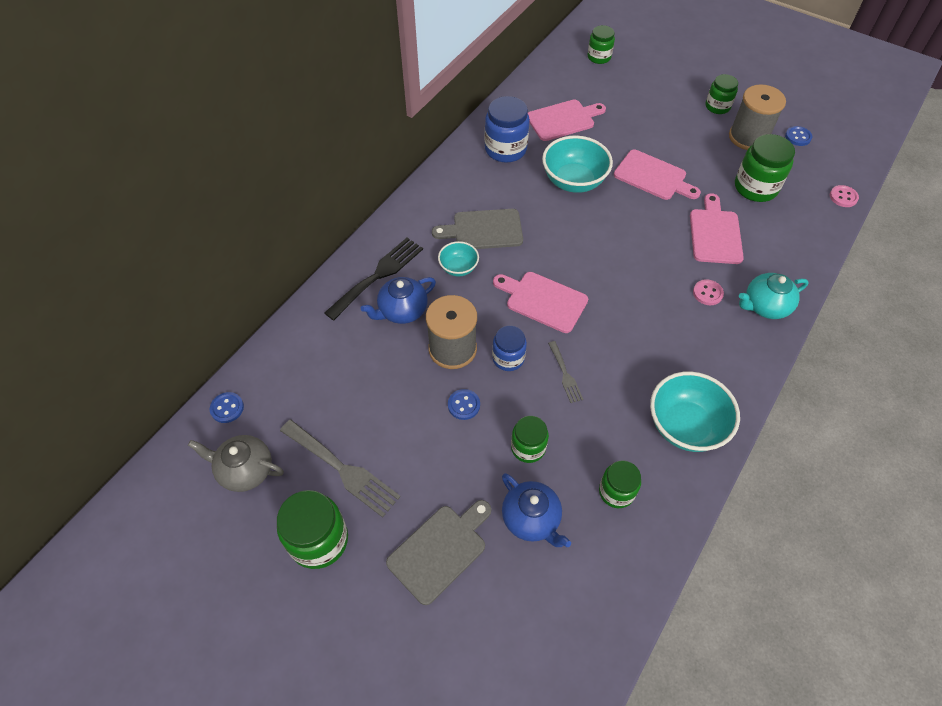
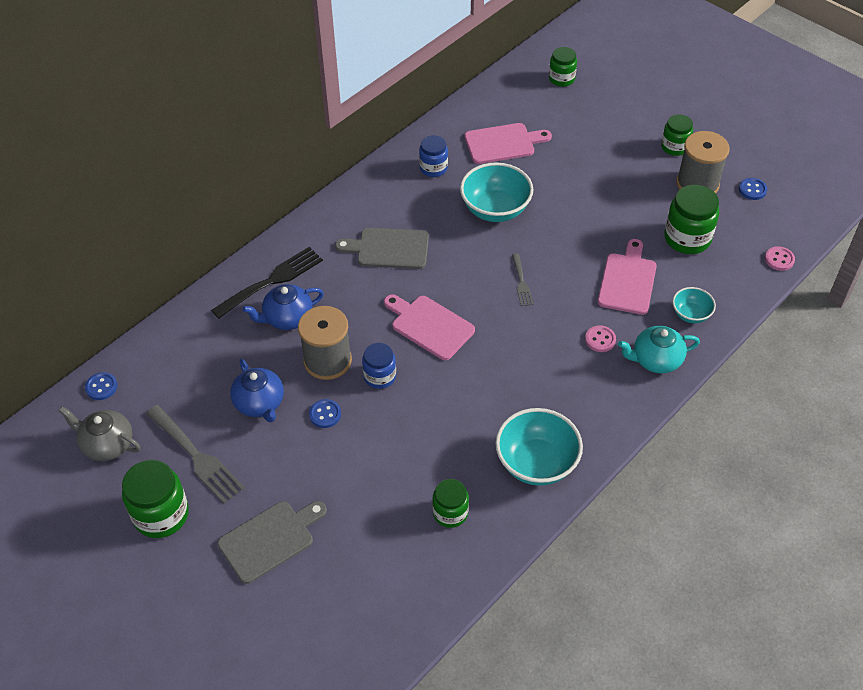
camera: 10 degrees right, 5 degrees down
(458, 268) = (353, 283): turquoise bowl -> turquoise bowl (690, 314)
(505, 149) = (433, 168): blue jar -> blue jar, size x0.63
(528, 447) = (376, 461): green jar -> none
(531, 519) = (362, 525): blue teapot -> blue teapot (260, 403)
(565, 374) = (431, 399): grey fork -> grey fork (521, 282)
(653, 176) = (581, 214): pink cutting board -> none

